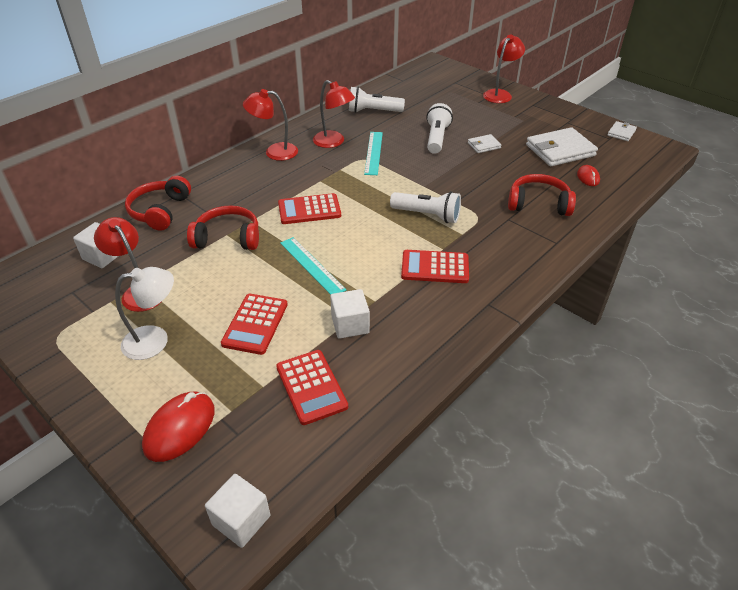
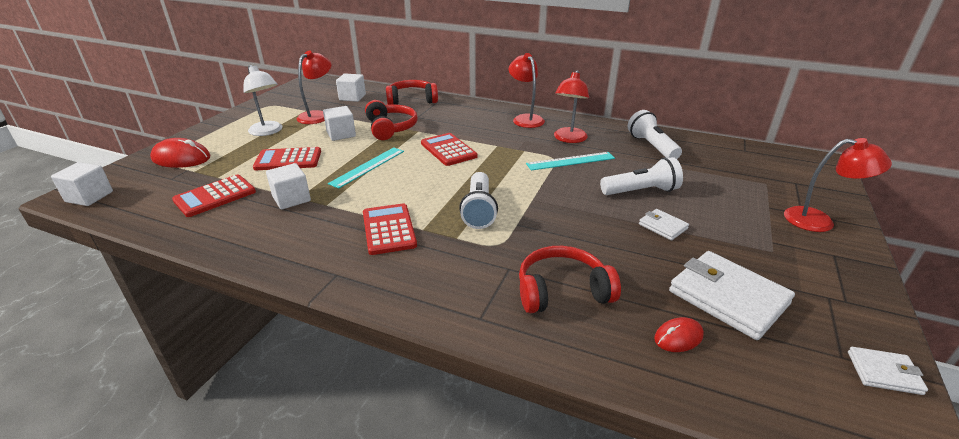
camera: 70 degrees right, 10 degrees down
(215, 277) = (341, 134): none -> white cube
(538, 204) = (562, 291): red headphones -> red headphones turned 90 degrees counterclockwise

